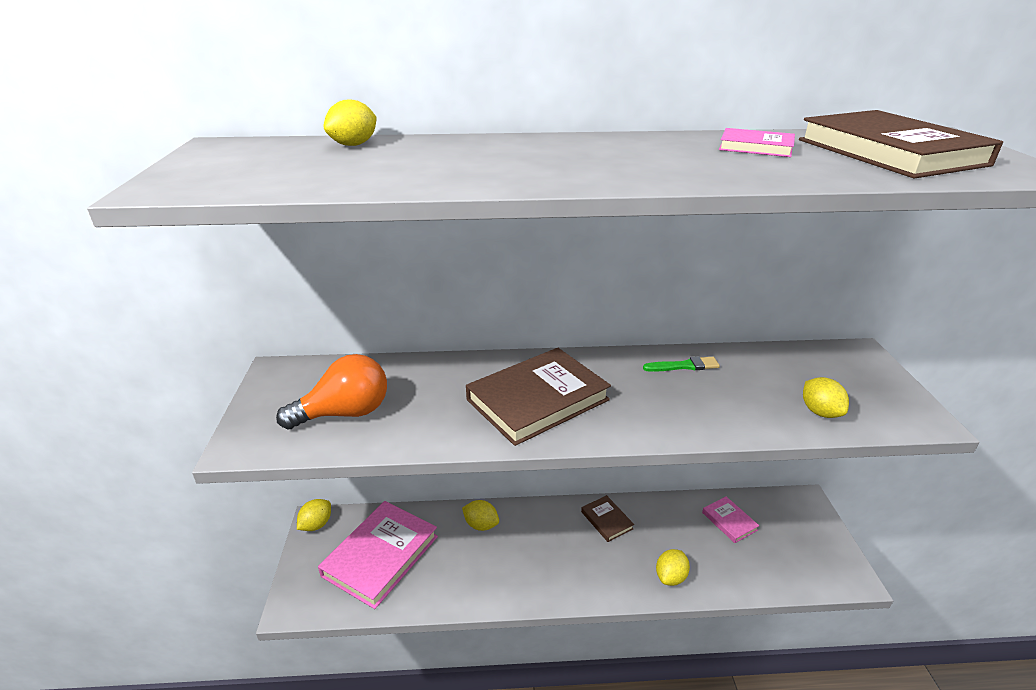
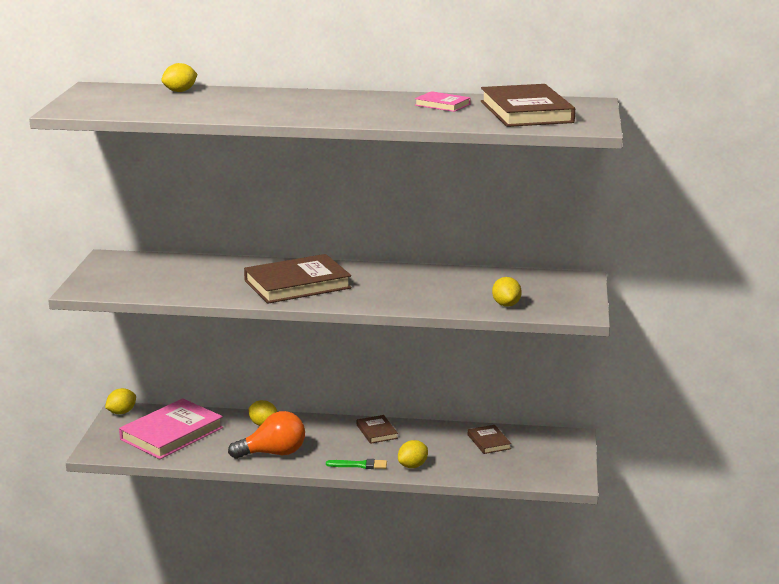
camera: 10 degrees right, 10 degrees down
(345, 413) = (154, 281): orange light bulb -> orange light bulb (273, 453)
(684, 366) = (425, 275): green brush -> green brush (359, 465)
(729, 521) = (489, 442): pink book -> brown book

